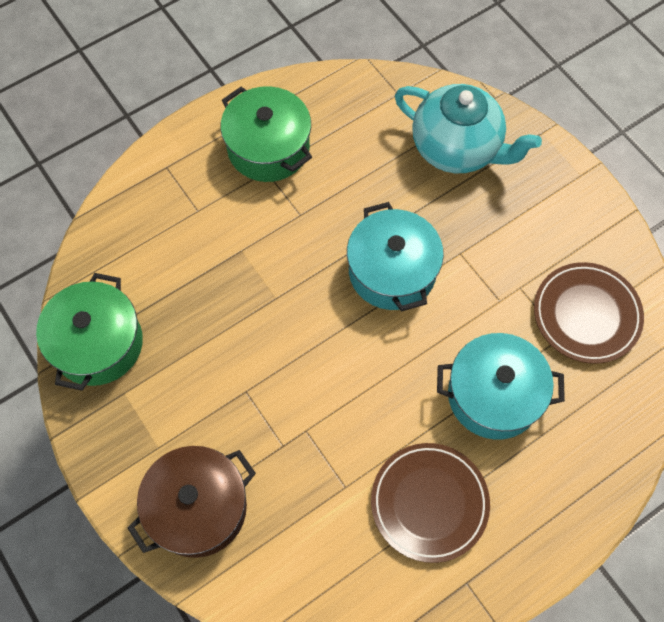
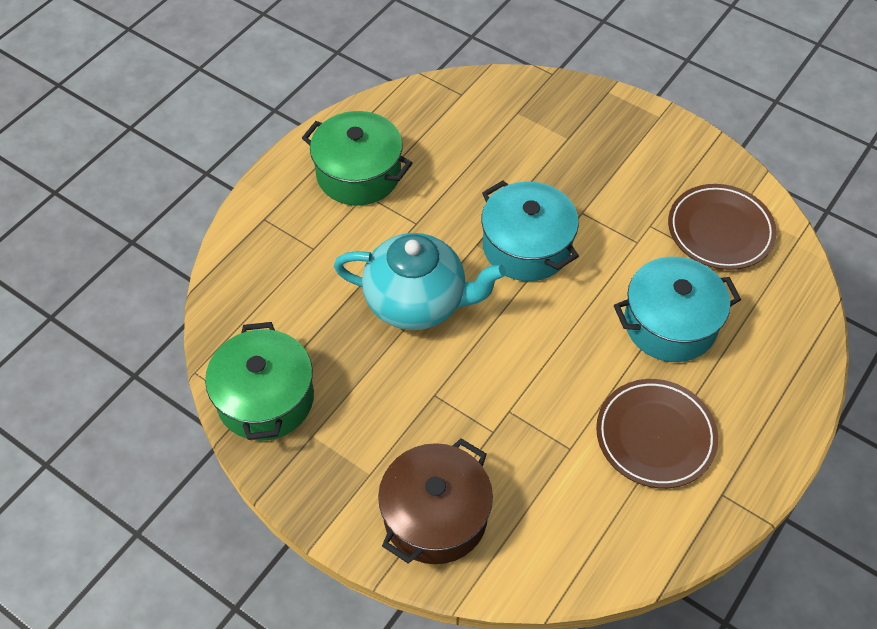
camera: 20 degrees left, 10 degrees down
(457, 149) = (538, 126): turquoise teapot -> turquoise teapot (417, 302)

